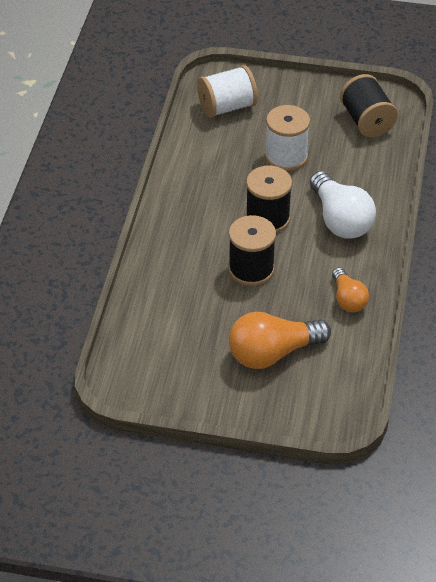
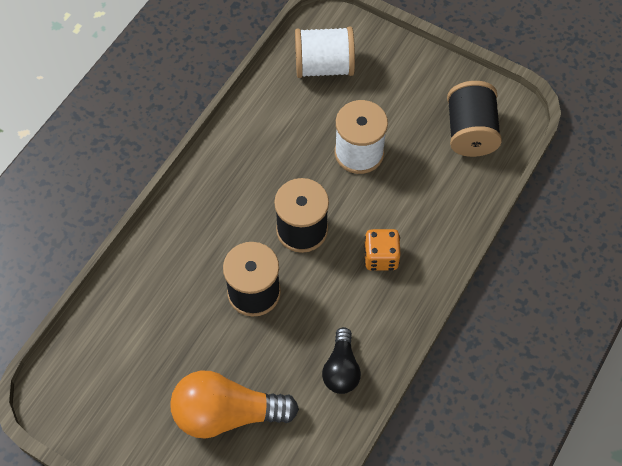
camera: 20 degrees right, 15 degrees up
(340, 219) = (381, 257): white light bulb -> orange dice
(348, 299) = (341, 369): orange light bulb -> black light bulb

